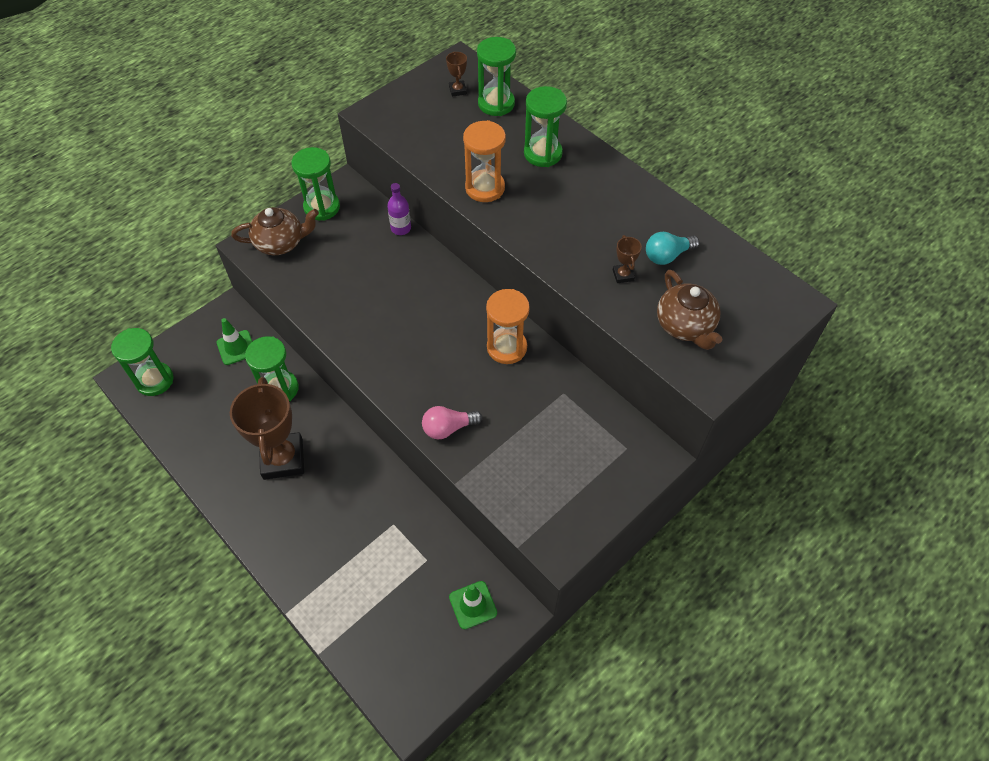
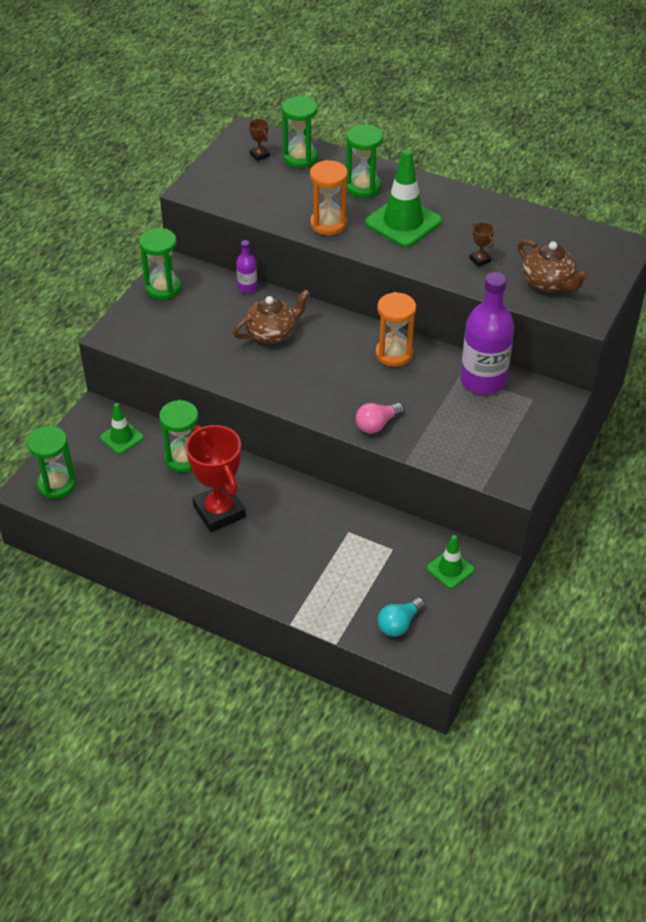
camera: 20 degrees left, 10 degrees down
(280, 243) = (141, 325): brown teapot -> brown teapot (272, 333)
(283, 459) = (219, 511): brown trophy -> red trophy
(563, 206) = (403, 222): none -> green traffic cone
(584, 408) = (483, 380): none -> purple bottle
(667, 255) = (508, 237): turquoise light bulb -> turquoise light bulb (399, 624)

